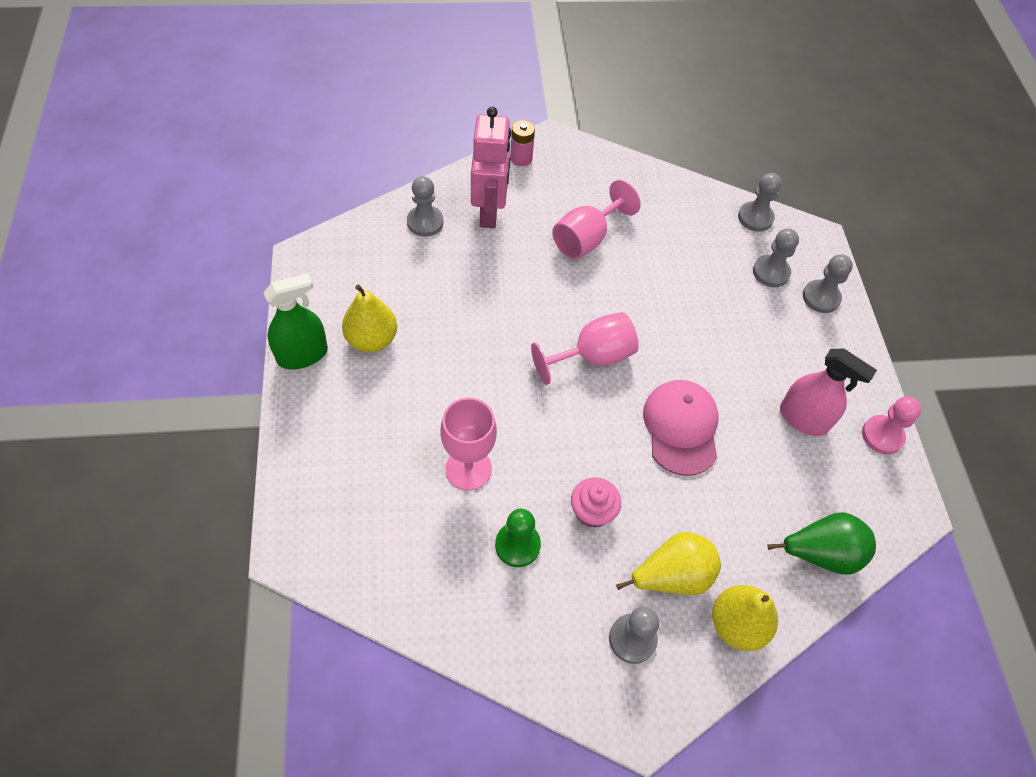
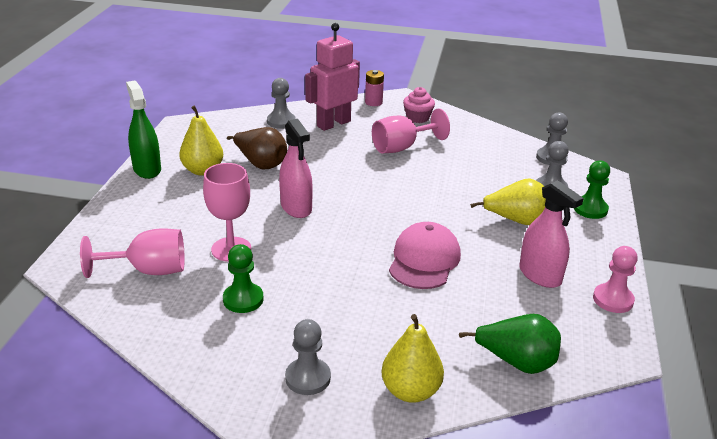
camera: 20 degrees right, 25 degrees down
(302, 355) = (147, 169): green spray bottle -> green spray bottle turned 105 degrees counterclockwise
(436, 310) = (261, 164): none -> brown pear
(490, 212) = (333, 123): pink robot -> pink robot turned 150 degrees counterclockwise
(510, 378) = (296, 207): none -> pink spray bottle
(592, 511) = (319, 293): pink cupcake -> pink cupcake (417, 118)
(593, 356) = (371, 208): pink goblet -> pink goblet (149, 270)
(672, 576) = (366, 346): yellow pear -> yellow pear (515, 220)
(821, 297) = (590, 209): grey pawn -> green pawn

